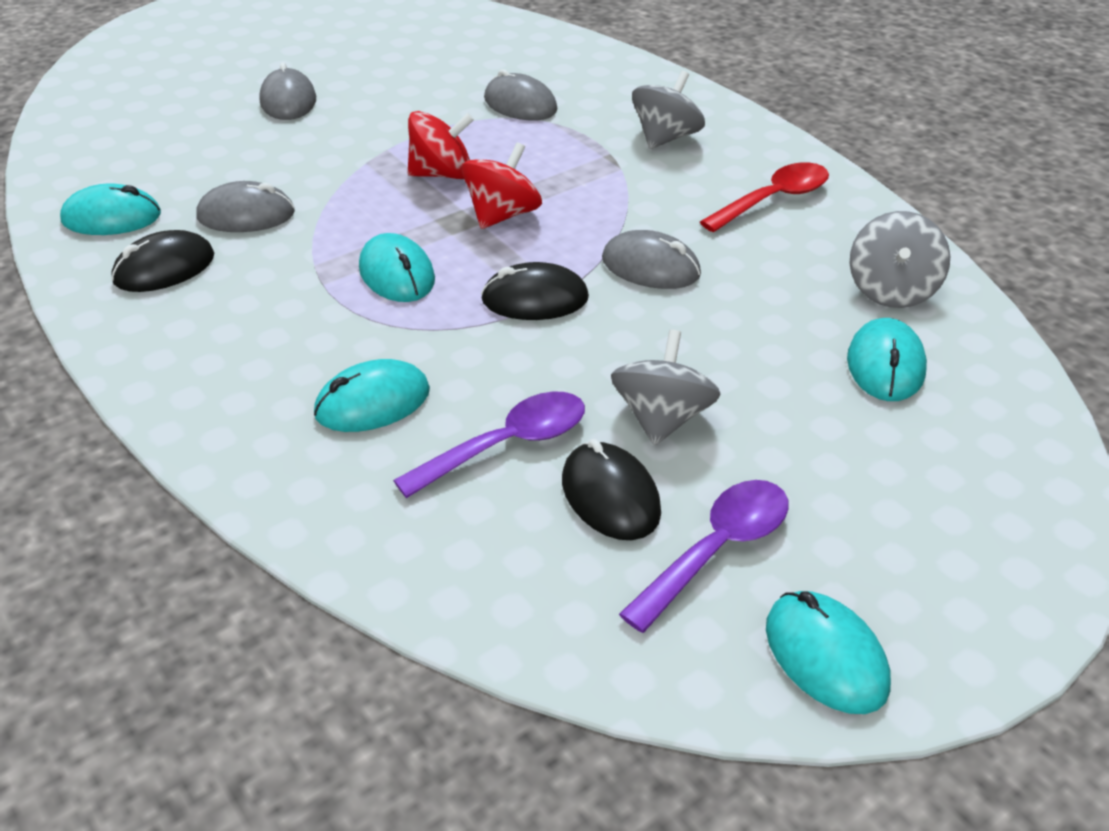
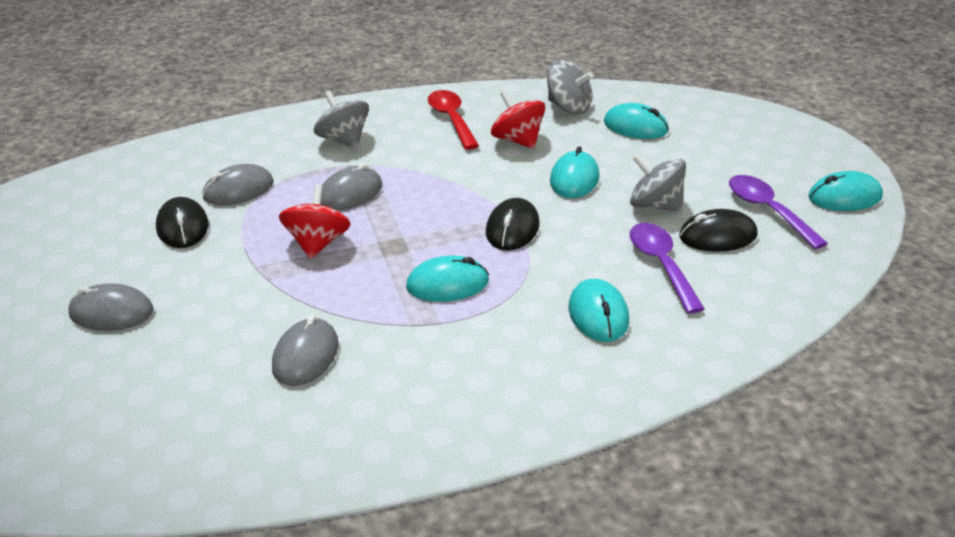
camera: 70 degrees left, 5 degrees down
(112, 218) = (248, 446): turquoise mouse -> turquoise mouse (574, 179)
(164, 268) = (362, 412): black mouse -> black mouse (182, 227)
(502, 215) = (398, 225): red spinning top -> red spinning top (518, 140)
(650, 267) = (501, 178): grey mouse -> grey mouse (350, 193)

